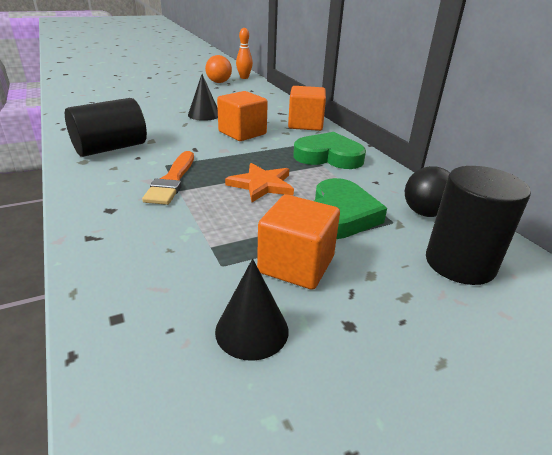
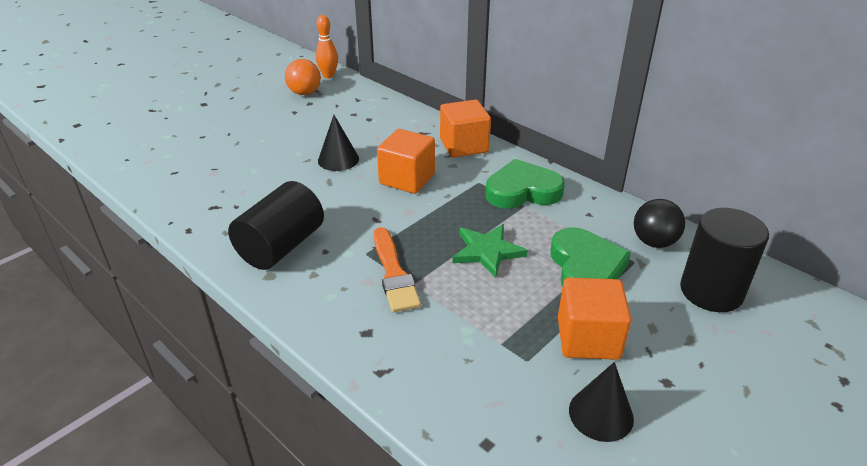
camera: 20 degrees left, 5 degrees up
(262, 185) = (487, 251): orange star -> green star

